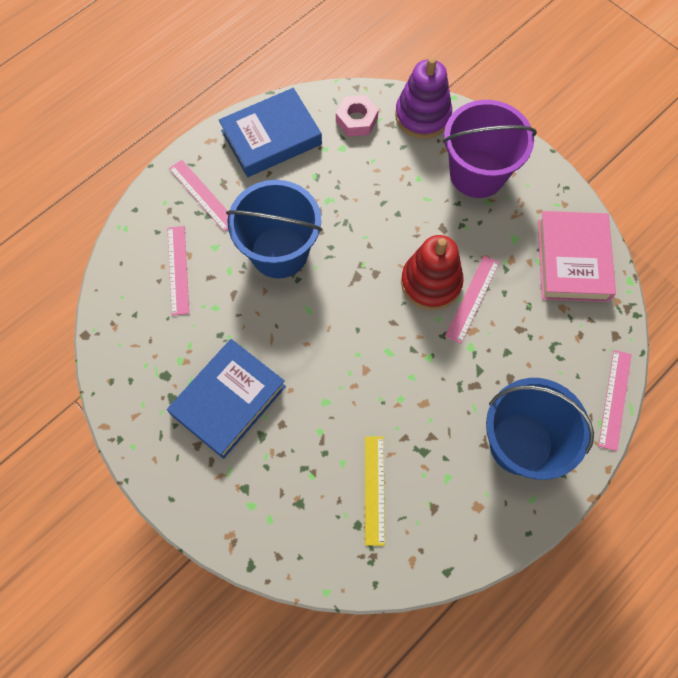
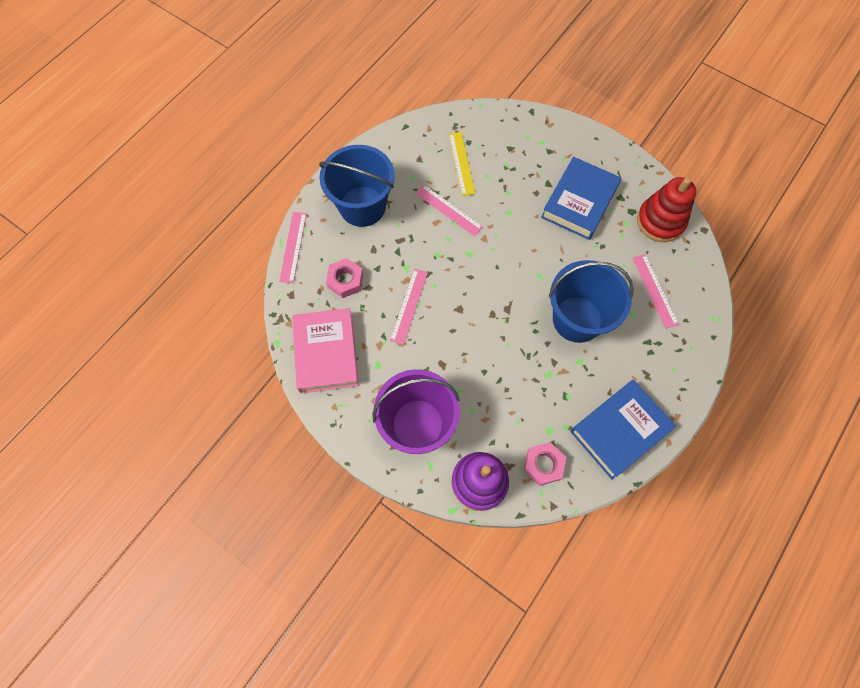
camera: 170 degrees right, 0 degrees up
(202, 195) = (661, 360): pink ruler -> pink ruler (448, 210)
(431, 282) = (445, 313): red stacking toy -> red stacking toy (660, 221)
(547, 342) = (345, 280): none -> pink nut

